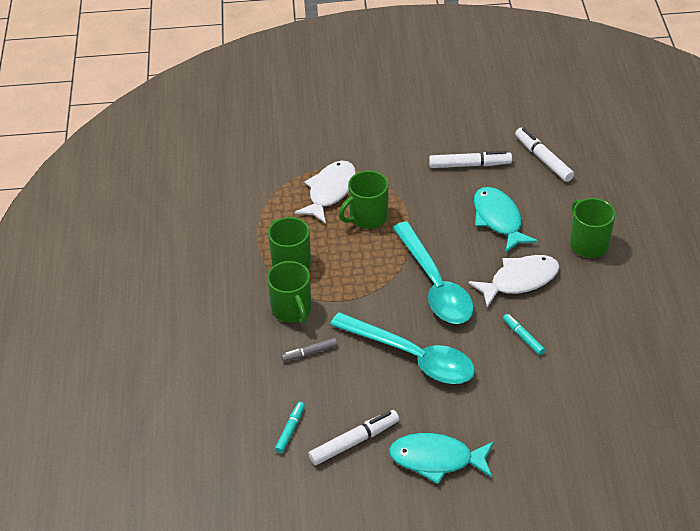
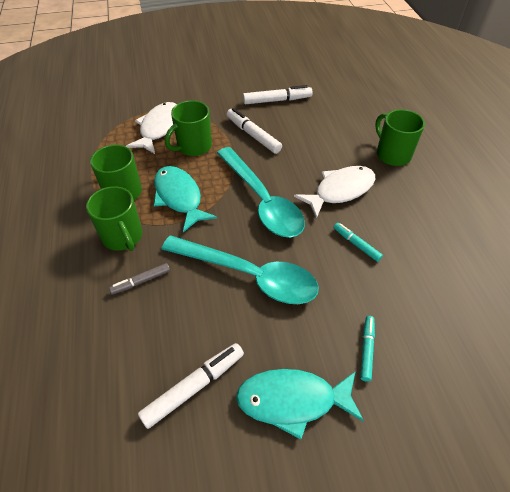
camera: 10 degrees left, 5 degrees up
(290, 430) = (118, 379): turquoise marker -> turquoise marker (366, 350)
(498, 219) = (309, 140): turquoise fish -> turquoise fish (179, 197)
(543, 159) = (336, 93): white marker -> white marker (253, 135)

